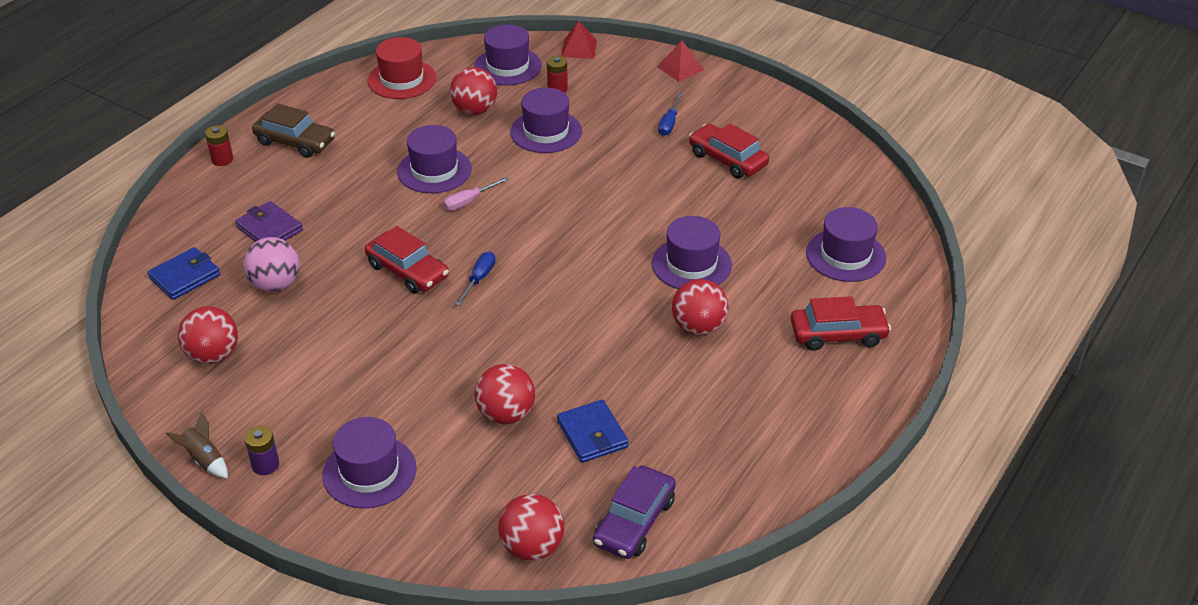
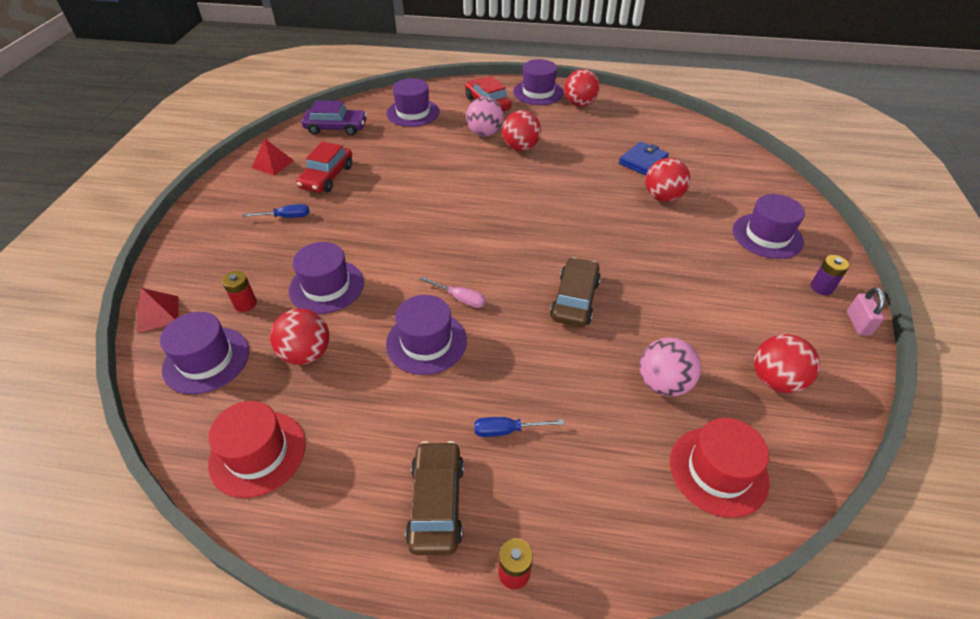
camera: 115 degrees left, 5 degrees up
(185, 276) = (718, 471): blue wallet -> red hat
(204, 459) = (858, 323): brown rocket -> pink padlock
(269, 229) = (597, 435): purple wallet -> none
(407, 271) = (575, 300): red car -> brown car
(479, 279) = (551, 255): blue screwdriver -> blue screwdriver (507, 430)
(532, 547) = (738, 158): red ball -> red ball (579, 104)
(634, 521) = (684, 132): purple car -> purple car (336, 128)
(680, 68) = (188, 234): red pyramid -> red pyramid (272, 164)
(691, 264) = (461, 164): purple hat -> purple hat (538, 92)
(753, 305) = (484, 133): none -> pink ball

